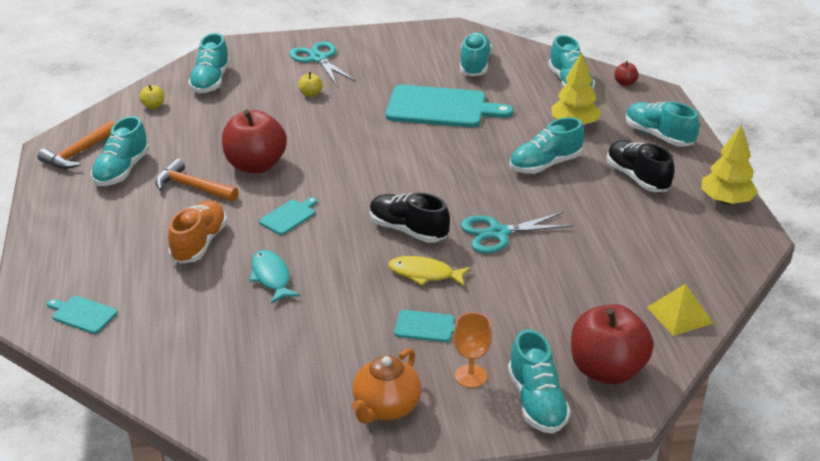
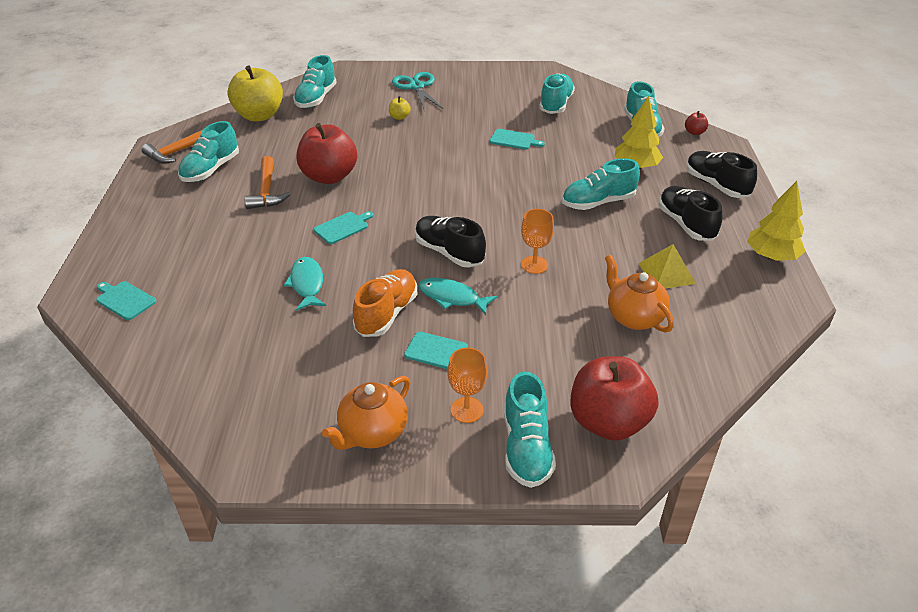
camera: 10 degrees right, 5 degrees up
(153, 106) = (259, 115): yellow apple -> yellow apple, size x2.42
(193, 187) = (266, 191): orange hammer -> orange hammer turned 135 degrees counterclockwise
(199, 243) = (253, 244): orange shoe -> orange shoe (386, 314)
(425, 274) = (452, 297): yellow fish -> turquoise fish
(441, 108) = (514, 140): turquoise cutting board -> turquoise cutting board, size x0.46
(498, 233) = (534, 265): turquoise scissors -> orange goblet
(607, 272) = (634, 317): none -> orange teapot
(658, 136) = (716, 185): turquoise shoe -> black shoe
(679, 315) = (698, 371): yellow pyramid -> yellow pyramid (666, 273)

